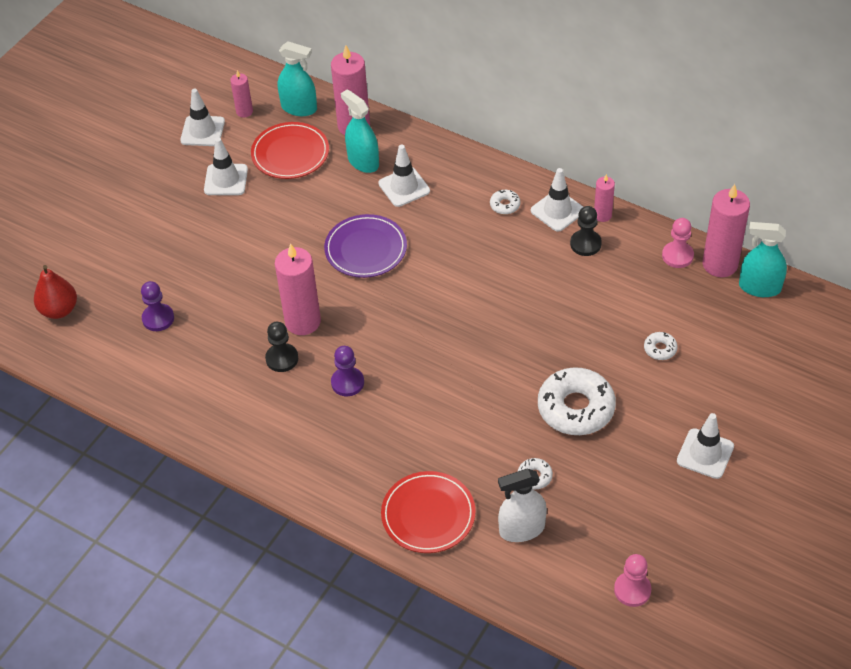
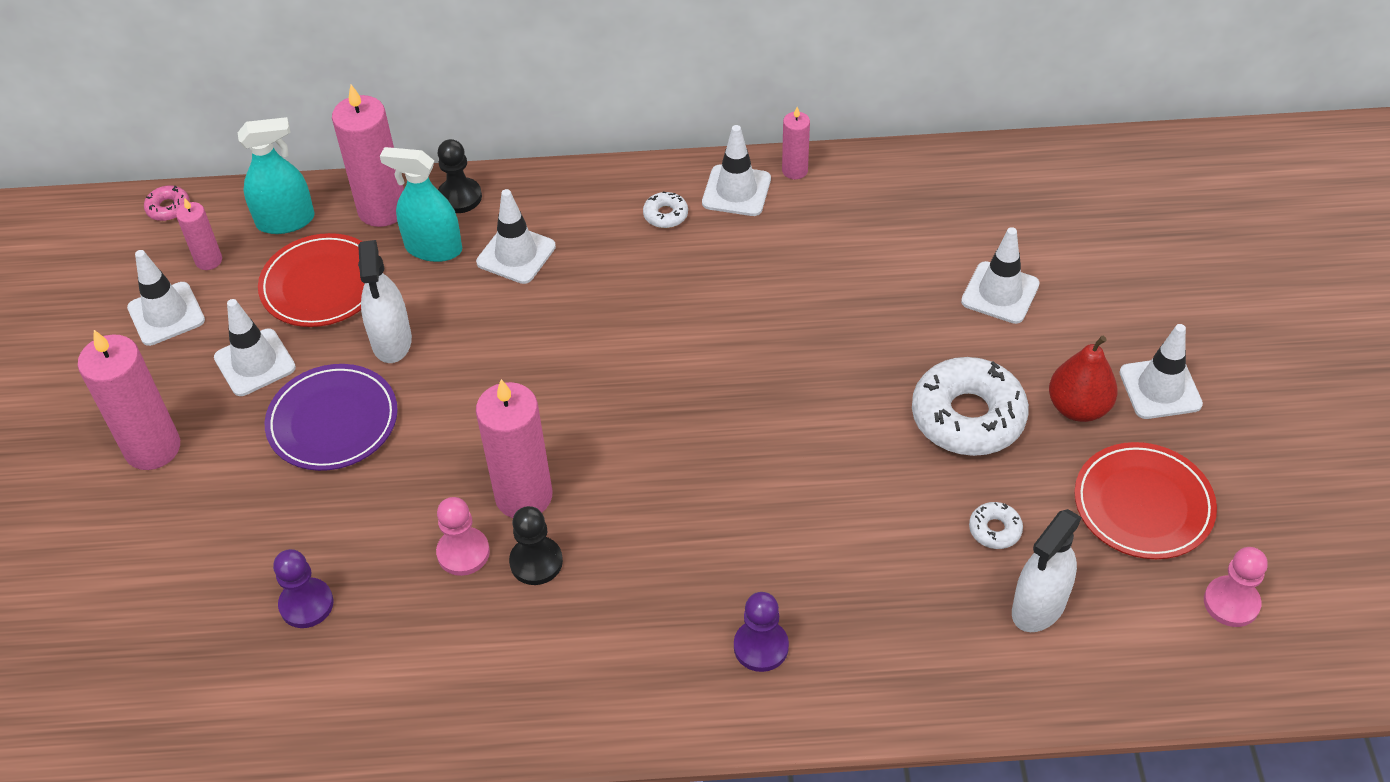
camera: 35 degrees left, 0 degrees up
(59, 310) = (137, 675): red pear -> red pear (1078, 407)
(246, 72) = (168, 208): none -> pink donut
(302, 203) = (391, 341): none -> white spray bottle
(347, 383) = (654, 544): purple pawn -> purple pawn (761, 647)
(366, 249) = (531, 357): purple plate -> purple plate (333, 421)
(428, 515) = (909, 658): red plate -> red plate (1143, 504)
(585, 244) = (804, 214): black pawn -> black pawn (459, 197)
(660, 349) = (1000, 293): white donut -> white traffic cone
(677, 256) = (922, 175): pink pawn -> pink pawn (463, 553)
(720, 264) = (978, 161): pink candle -> pink candle (153, 448)
(759, 287) = (1044, 166): turquoise spray bottle -> none

